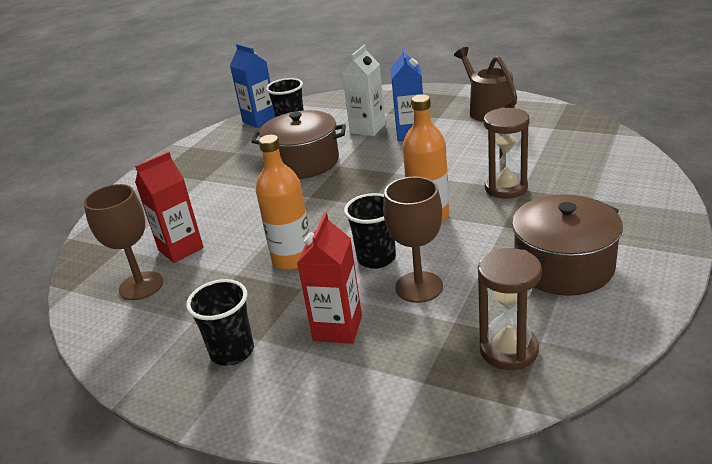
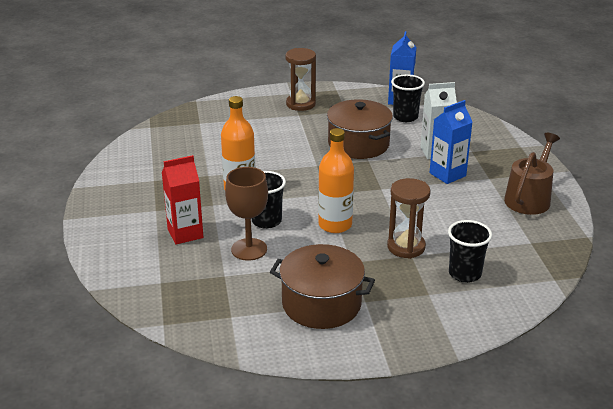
camera: 50 degrees right, 0 degrees up
(141, 286) = (171, 147): brown goblet -> none
(180, 249) = (216, 143): red carton -> none
(232, 352) = (139, 205): black cup -> black cup (465, 274)
(508, 350) = (212, 306): brown hourglass -> brown hourglass (300, 104)

